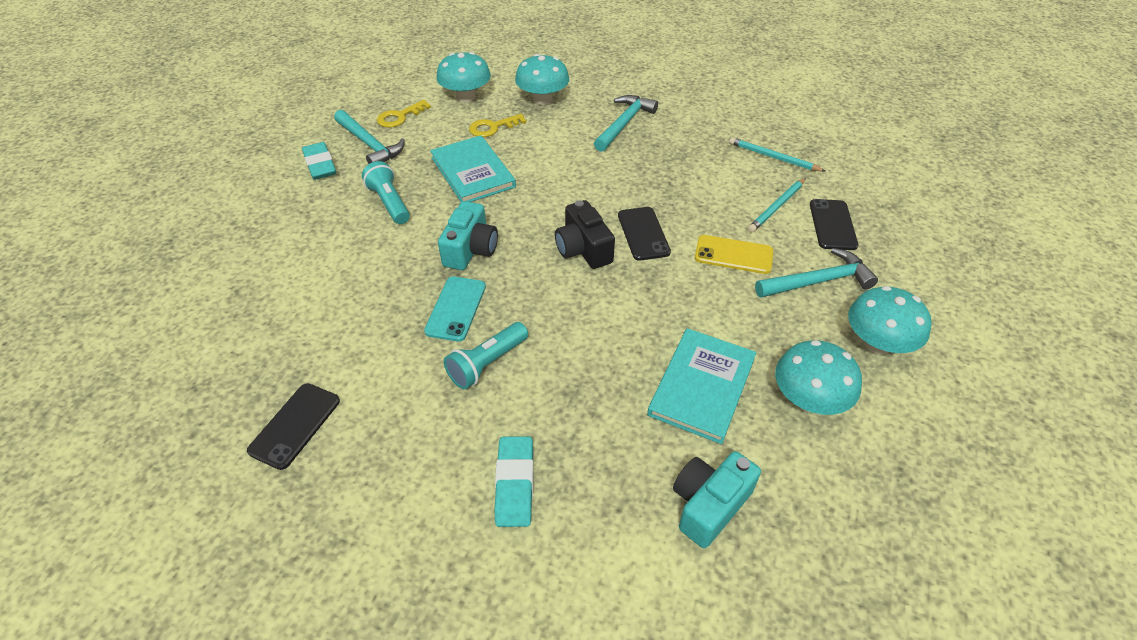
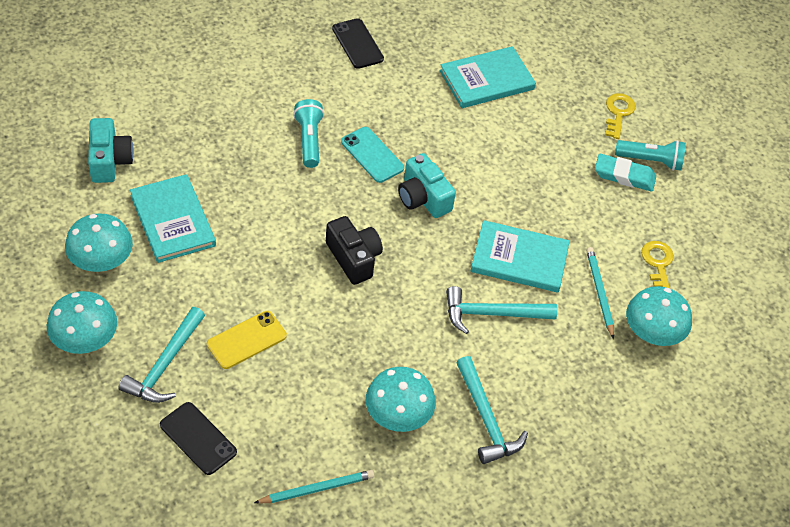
camera: 125 degrees right, 5 degrees up
(266, 294) = (487, 80): none -> turquoise book
(369, 144) = (628, 220): turquoise hammer -> turquoise hammer (492, 314)
(389, 203) = (528, 187): turquoise flashlight -> turquoise flashlight (650, 161)
(493, 127) = (576, 316): yellow key -> yellow key (618, 113)
(514, 484) = (217, 99): turquoise eraser -> none
(542, 99) = (591, 388): turquoise mushroom -> turquoise mushroom (398, 415)
(583, 249) = (354, 258): black camera -> black camera turned 45 degrees clockwise
(643, 234) = (329, 306): black phone -> none
(777, 207) = (259, 422): turquoise pencil -> turquoise pencil (599, 292)

